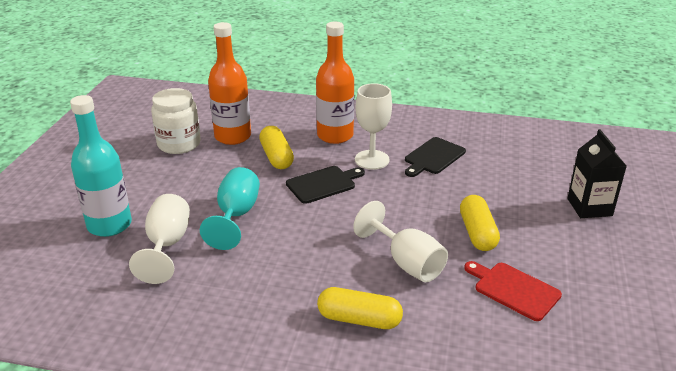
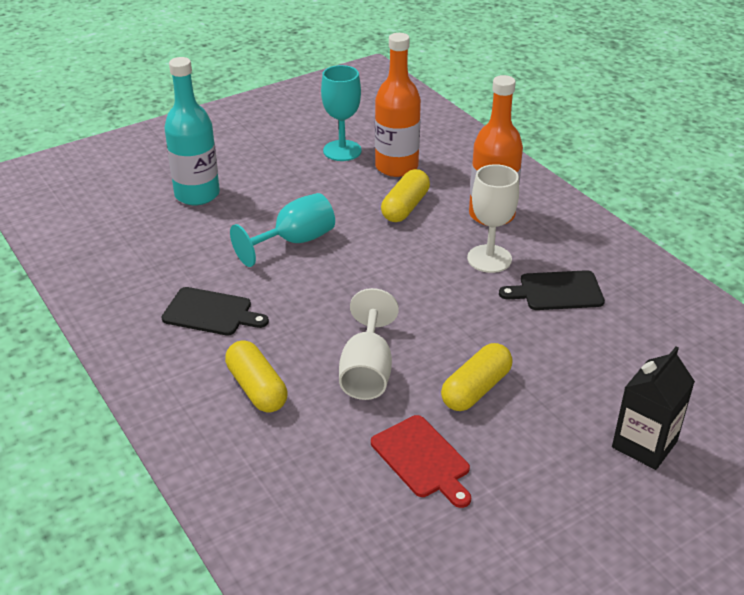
camera: 45 degrees right, 5 degrees up
(167, 245) = (212, 235): white goblet -> none
(179, 144) = (342, 151): white jar -> turquoise goblet
(323, 184) = (407, 256): black cutting board -> black cutting board (211, 313)
(513, 289) = (422, 459): red cutting board -> red cutting board turned 150 degrees clockwise

